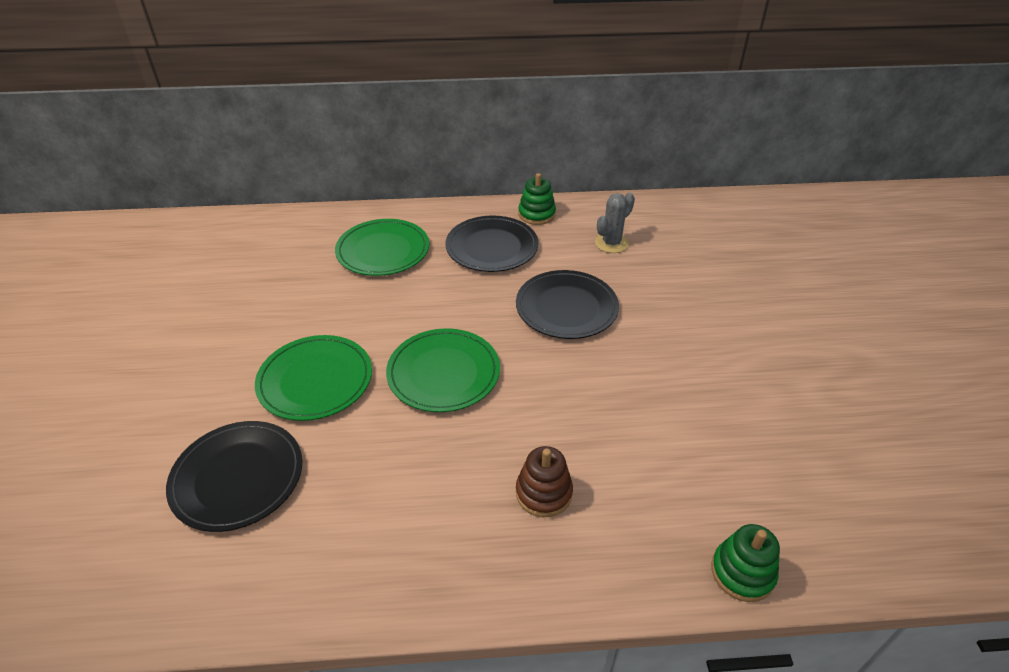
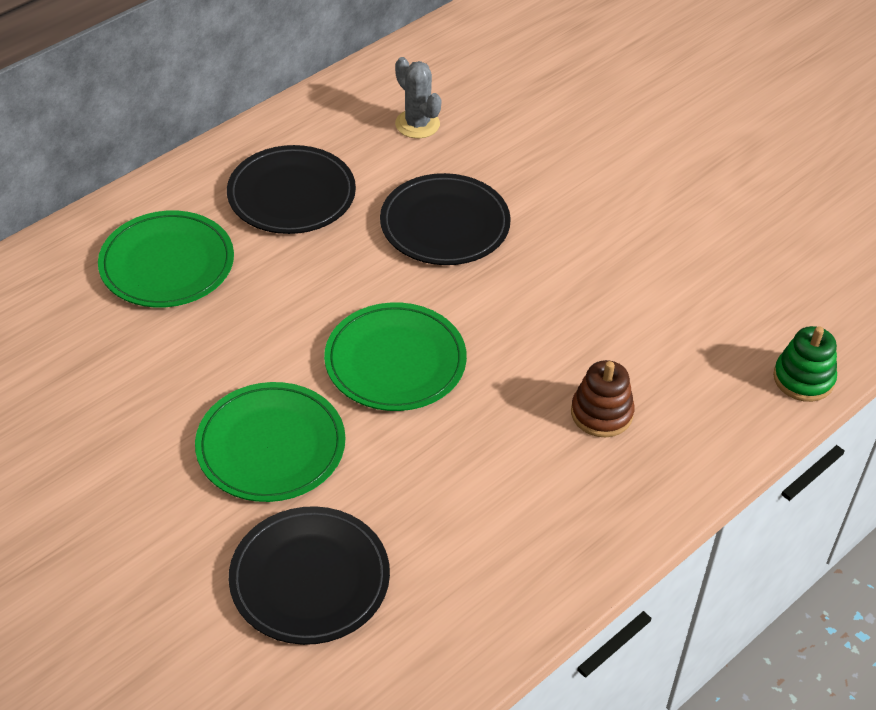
camera: 40 degrees left, 5 degrees up
(536, 214) = (298, 127): green stacking toy -> none
(611, 243) = (417, 124): grey cactus -> grey cactus turned 45 degrees counterclockwise

